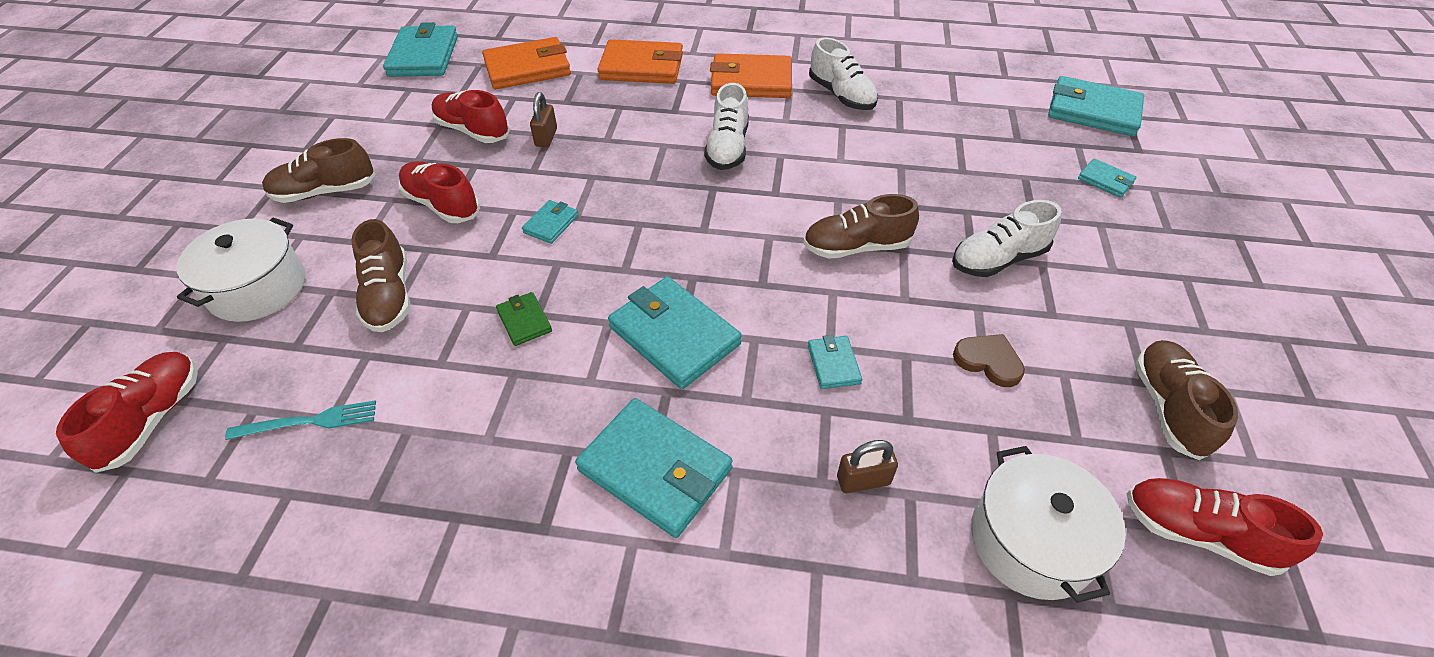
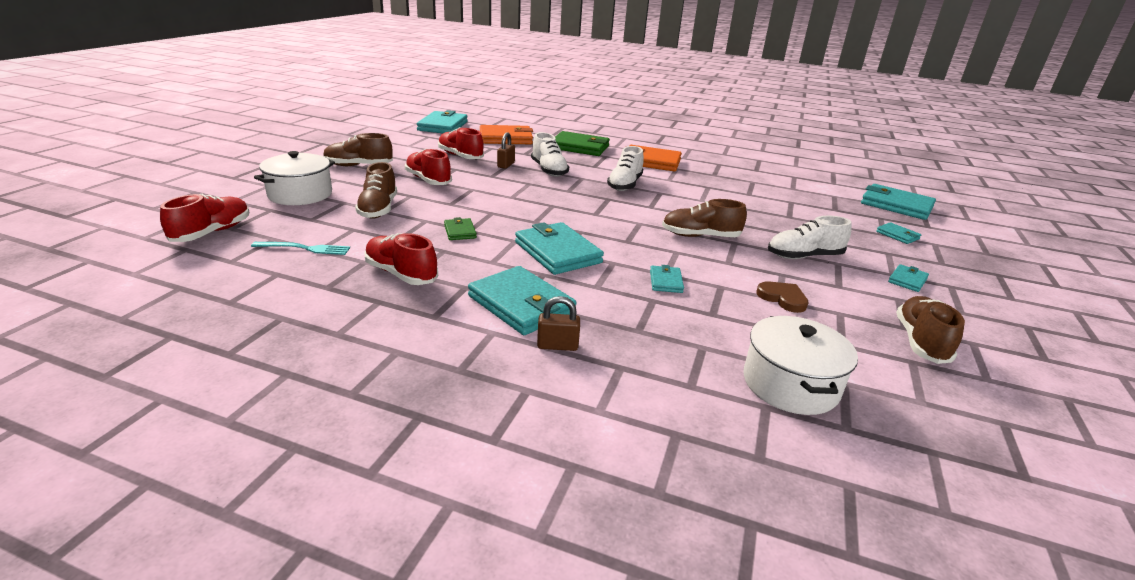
camera: 10 degrees right, 20 degrees down
(551, 224) = (494, 197): turquoise wallet -> turquoise wallet (907, 280)
(641, 67) = (579, 147): orange wallet -> green wallet
(841, 95) = (712, 175): white shoe -> white shoe (549, 170)
(863, 480) = (669, 334): brown padlock -> brown padlock (557, 345)
(1198, 533) = (930, 405): red shoe -> red shoe (401, 274)

